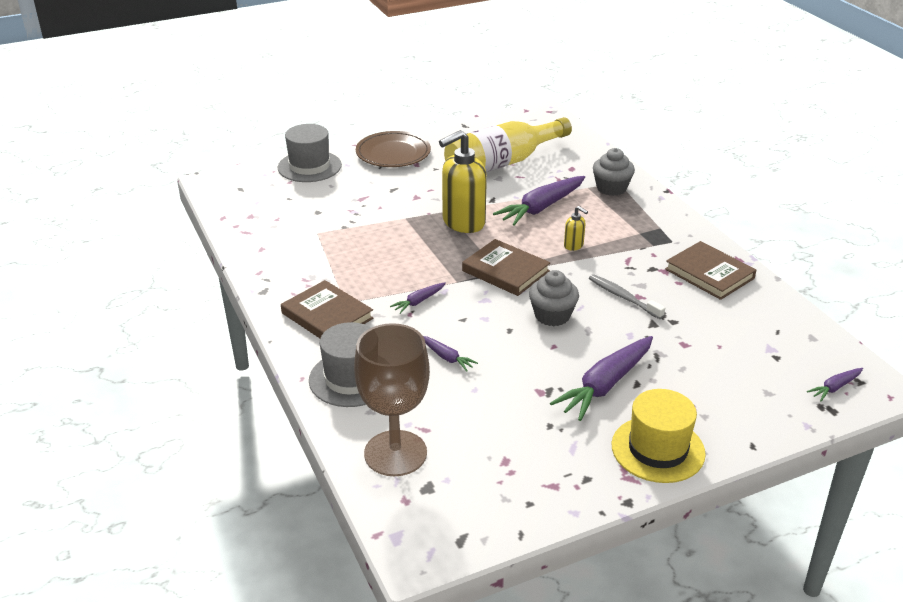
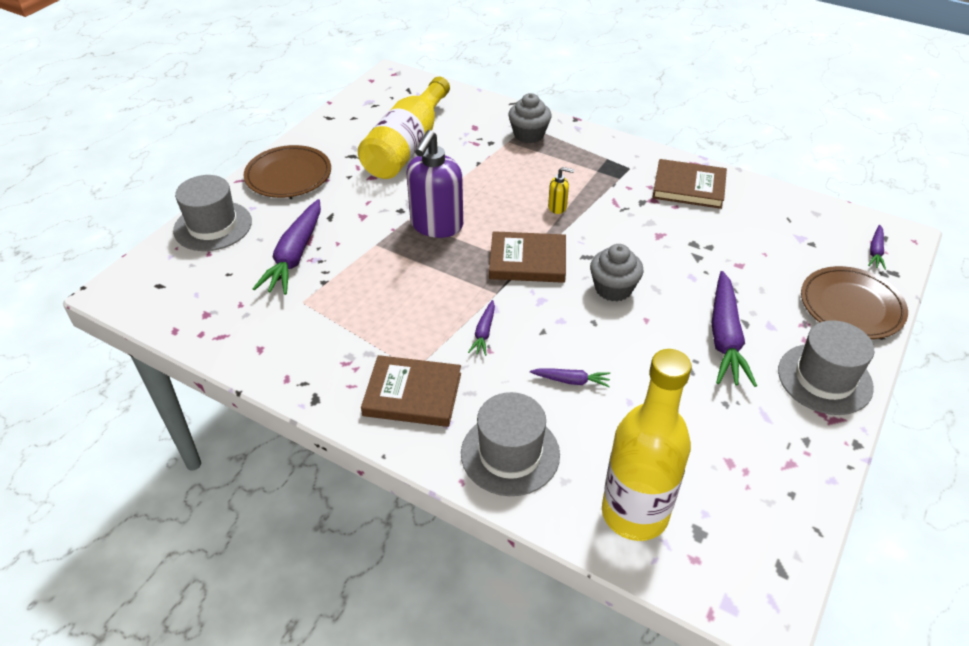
camera: 35 degrees left, 10 degrees up
(395, 453) = (634, 513): brown goblet -> yellow bottle
(463, 222) = (436, 225): yellow soap dispenser -> purple soap dispenser
(541, 208) = (490, 179): purple carrot -> purple carrot (295, 256)
(623, 297) = (649, 241): grey toothbrush -> none
(658, 449) = (824, 379): yellow hat -> grey hat
(752, 414) = (851, 306): none -> brown plate

